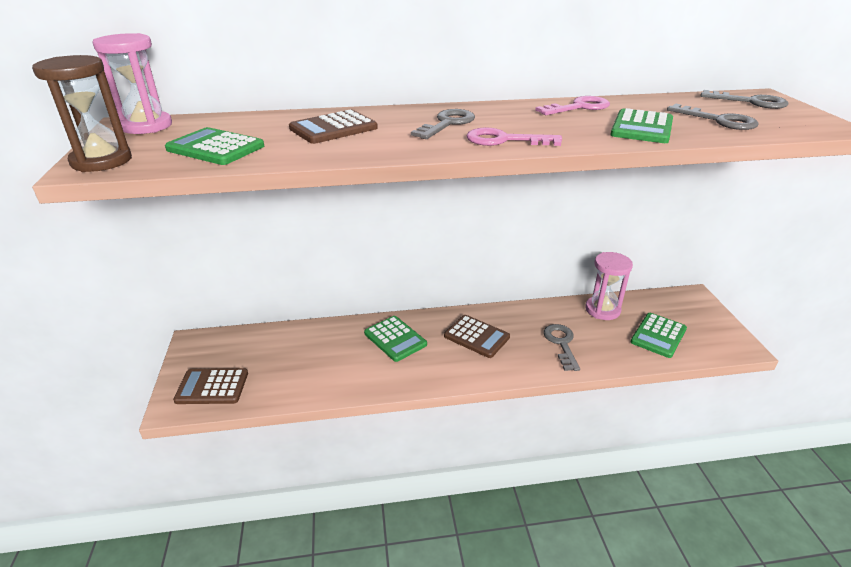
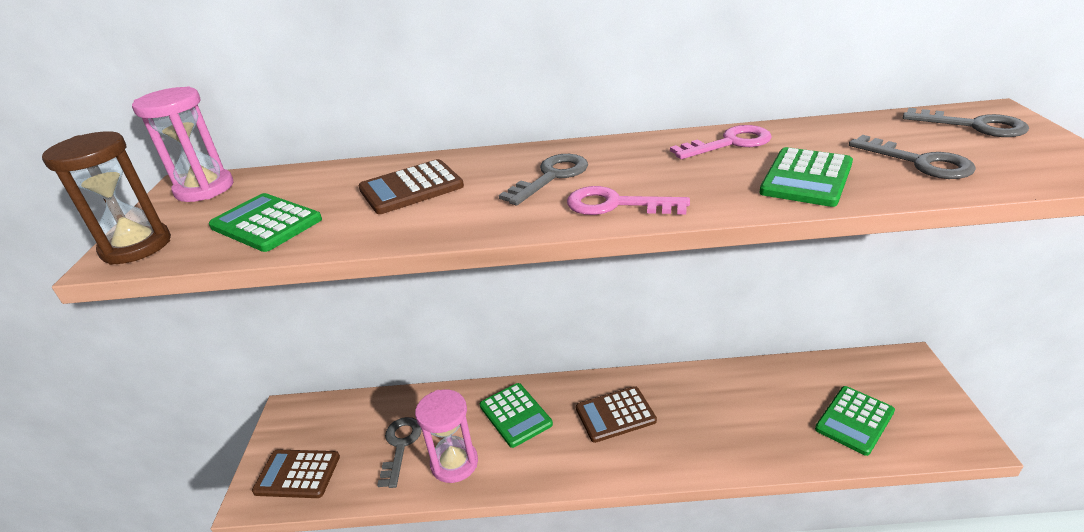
camera: 10 degrees right, 0 degrees up
(476, 336) = (615, 415): brown calculator -> brown calculator turned 120 degrees clockwise
(561, 343) = (722, 428): grey key -> grey key (400, 446)
(602, 310) = (783, 379): pink hourglass -> pink hourglass (454, 463)

